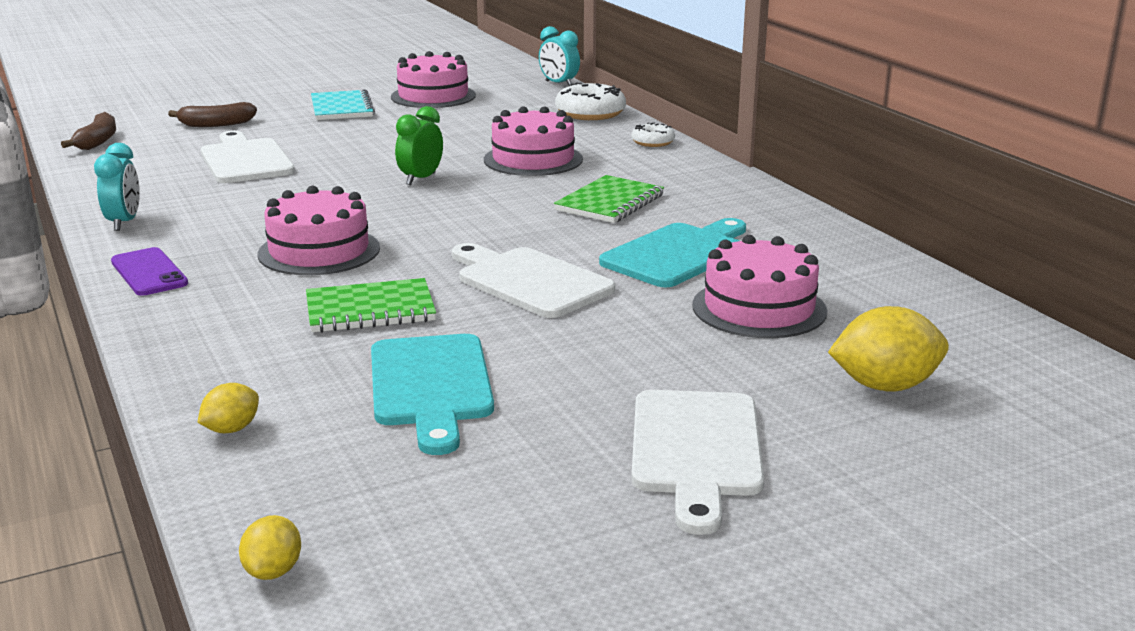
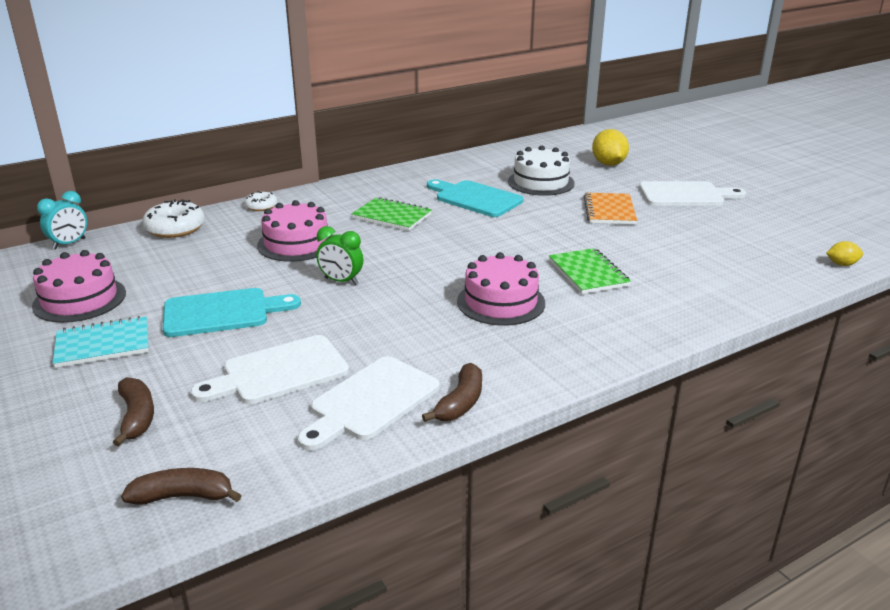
camera: 95 degrees left, 5 degrees up
(124, 223) = (460, 403): turquoise clock -> brown banana
(149, 273) = (563, 363): purple phone -> none
(231, 429) = (748, 292): yellow lemon -> none
(430, 386) = (669, 248): turquoise cutting board -> turquoise cutting board (222, 312)
(529, 281) = (528, 233): white cutting board -> white cutting board (370, 401)
(613, 354) = (609, 211): none -> orange notebook
(759, 308) = (541, 182): pink cake -> white cake

